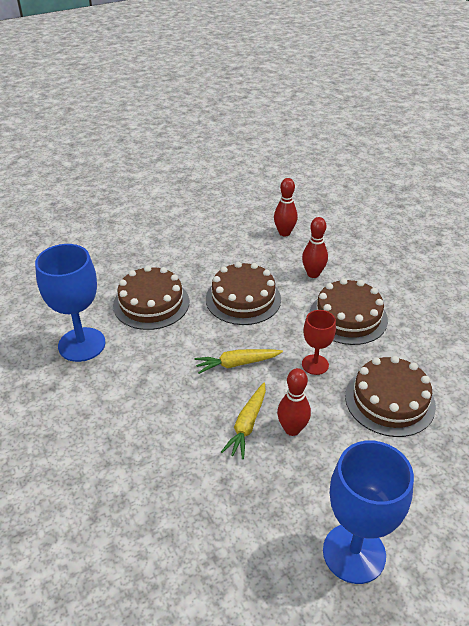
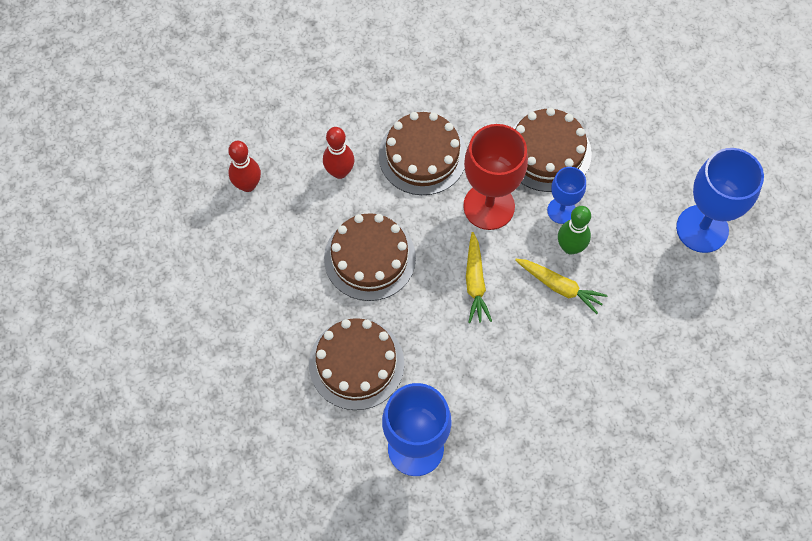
camera: 80 degrees left, 25 degrees up
(292, 429) = (570, 247): red bowling pin -> green bowling pin
(315, 364) = (489, 206): red goblet -> red goblet, size x1.79
(330, 418) = (561, 210): none -> blue goblet

